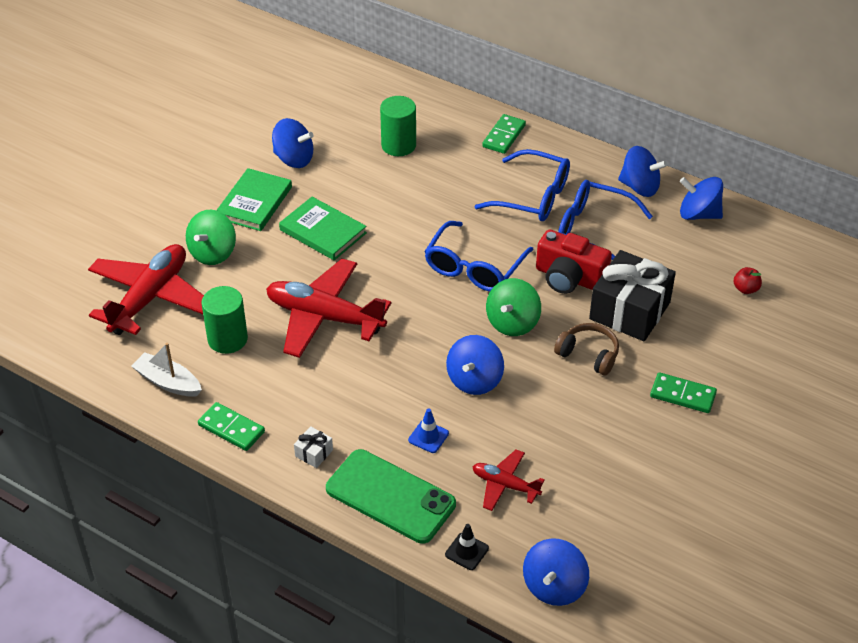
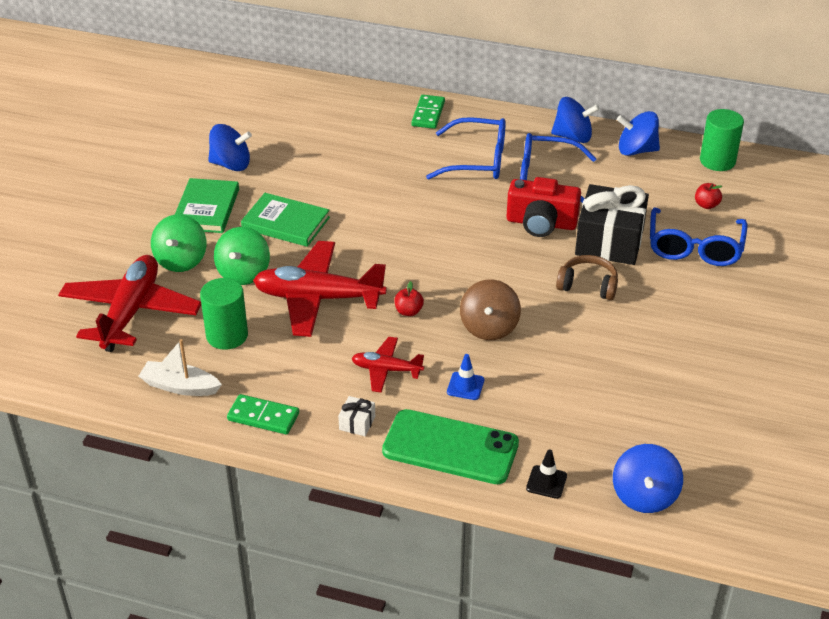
camera: 15 degrees left, 5 degrees down
(398, 145) = (330, 137): green cylinder -> green cylinder (717, 161)
(404, 348) = (408, 311): none -> red apple
(474, 267) = (447, 229): blue glasses -> blue glasses (694, 247)
(474, 380) = (489, 327): blue spinning top -> brown spinning top
(505, 485) = (558, 414): red plane -> red plane (386, 370)
(512, 323) = (504, 271): green spinning top -> green spinning top (243, 273)
(683, 395) = (690, 304): green domino -> none

